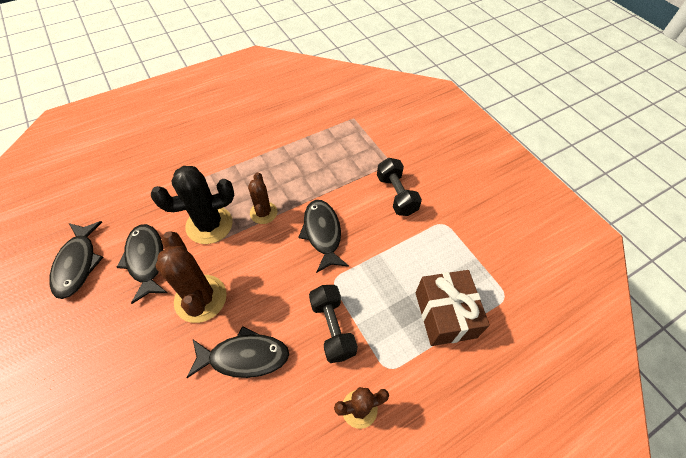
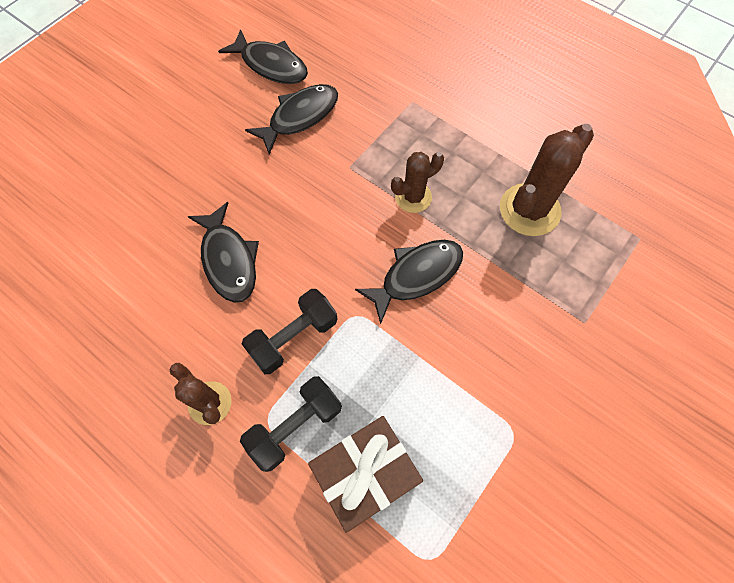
camera: 70 degrees right, 10 degrees up
(78, 264) = (271, 65): black fish -> black fish turned 120 degrees counterclockwise
(200, 298) = (277, 188): brown cactus -> brown cactus (529, 210)
(209, 225) = (369, 151): black cactus -> none
(396, 195) = (529, 348): black dumbbell -> black dumbbell (295, 426)

